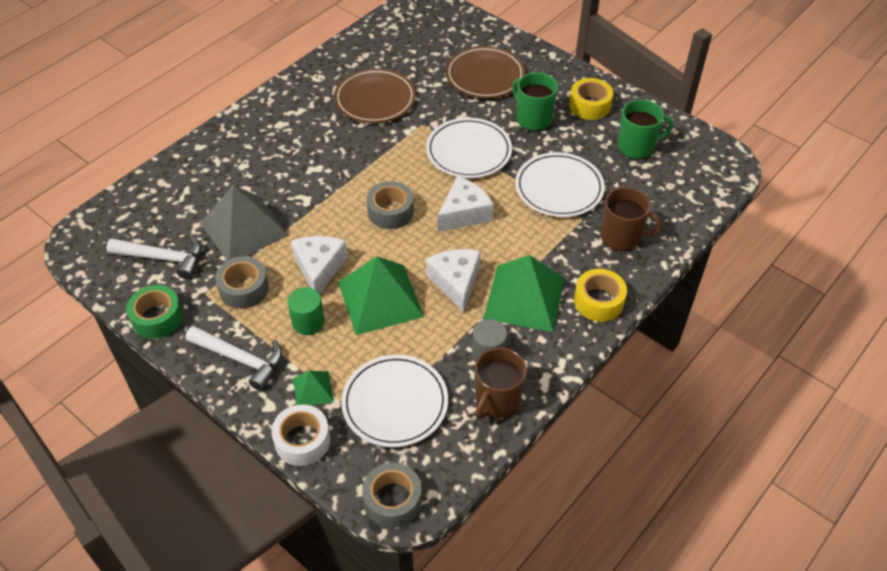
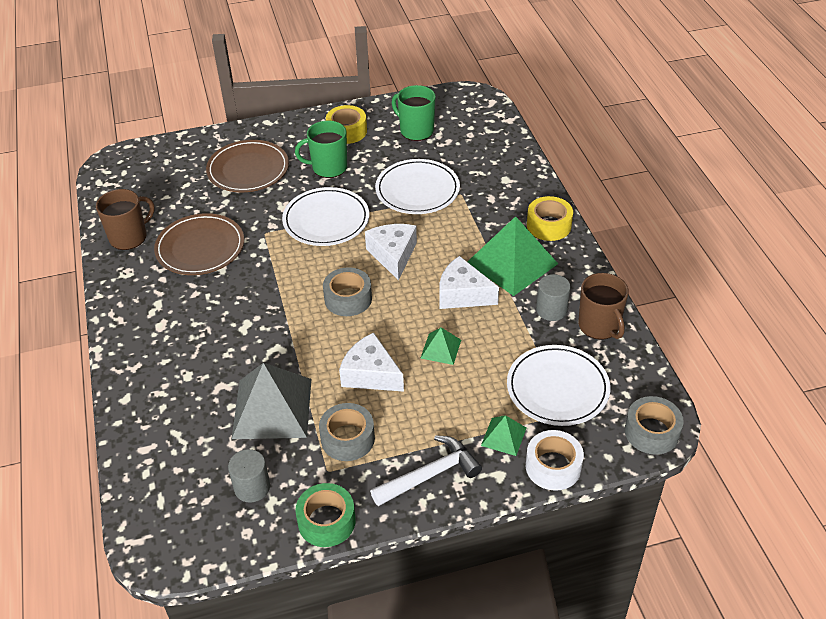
camera: 55 degrees left, 5 degrees down
(163, 258) = (252, 487): white hammer -> grey cylinder
(308, 322) = (426, 408): green cylinder -> none
(380, 299) = (441, 349): green pyramid -> green pyramid, size x0.48
(621, 237) = (497, 183): brown mug -> brown mug (129, 237)
(637, 147) = (416, 130): green mug -> green mug turned 75 degrees counterclockwise

